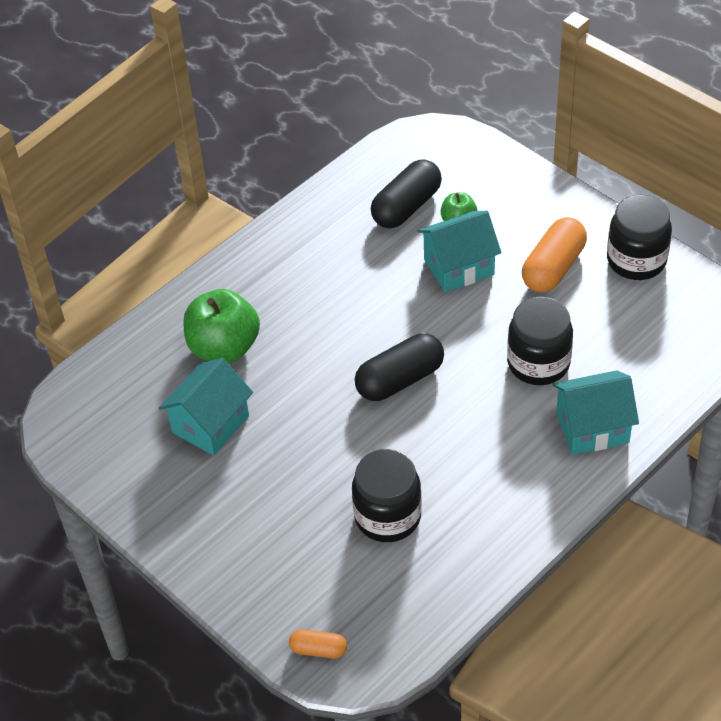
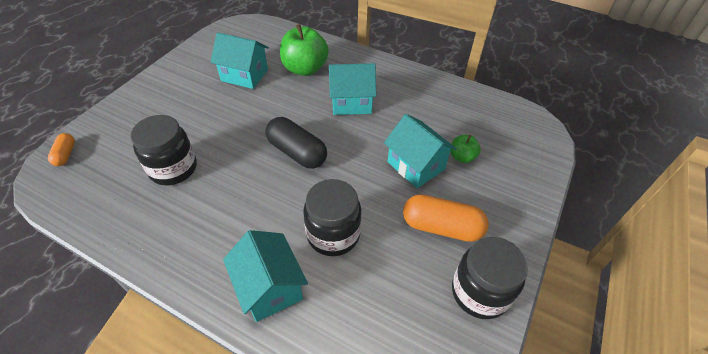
camera: 70 degrees right, 0 degrees up
(322, 306) = (351, 102): none -> turquoise house
(406, 207) = (460, 126): black capsule -> none

